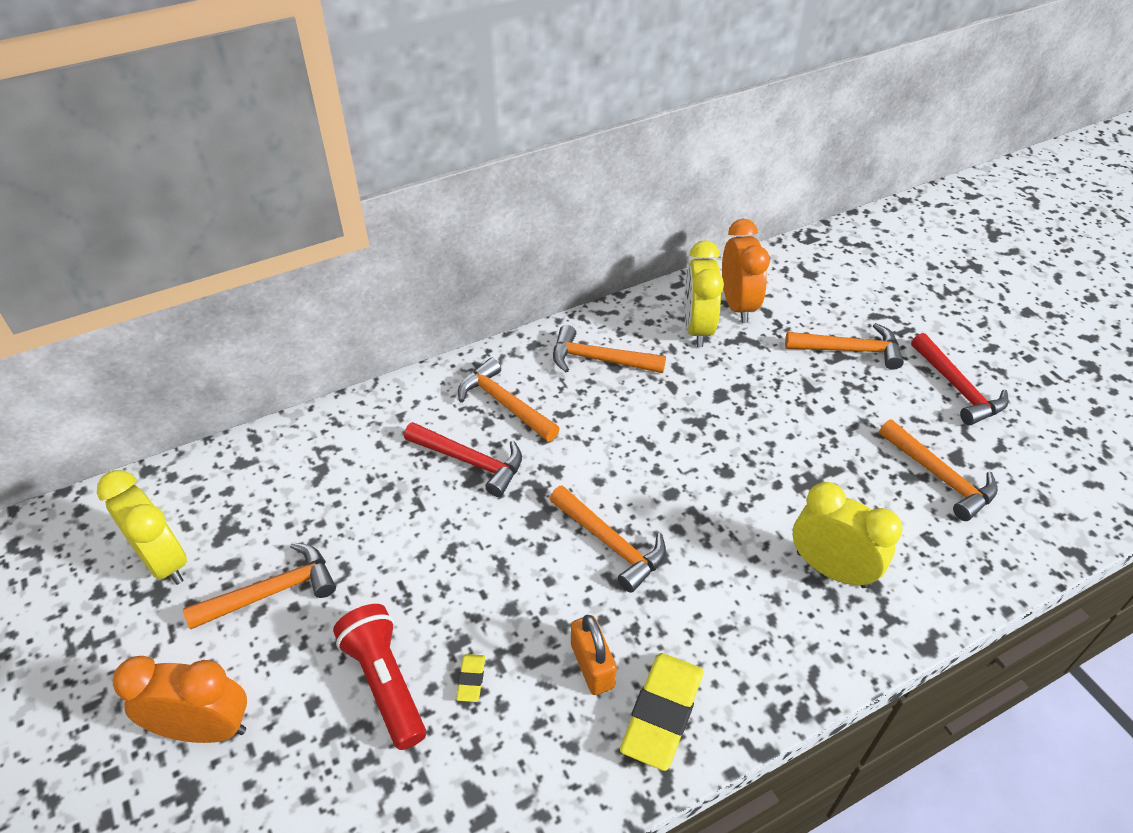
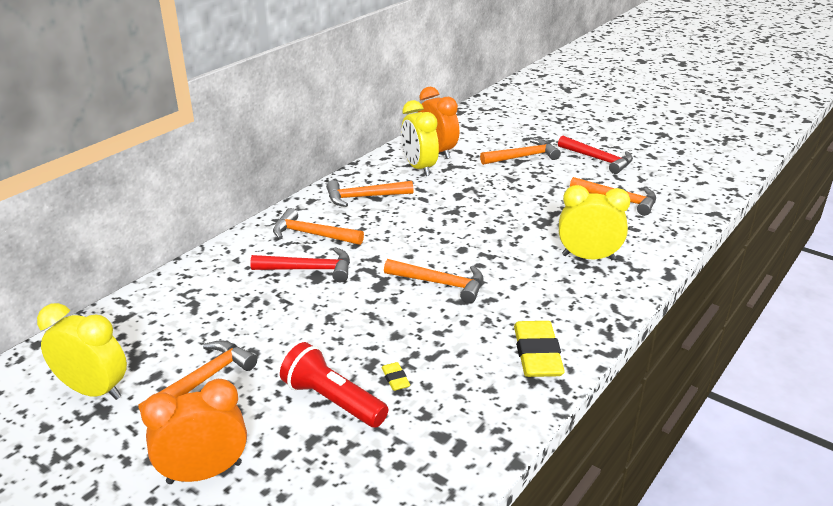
camera: 25 degrees left, 15 degrees down
(592, 666) = (474, 346): orange padlock -> none

